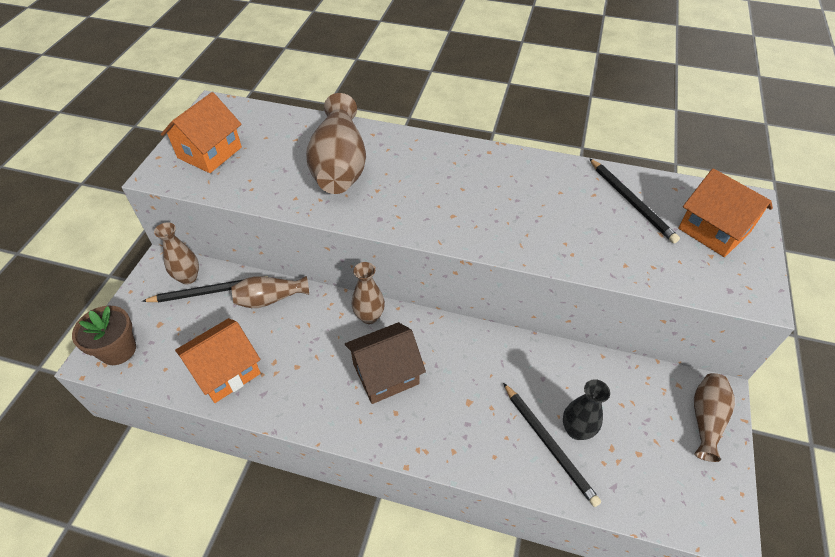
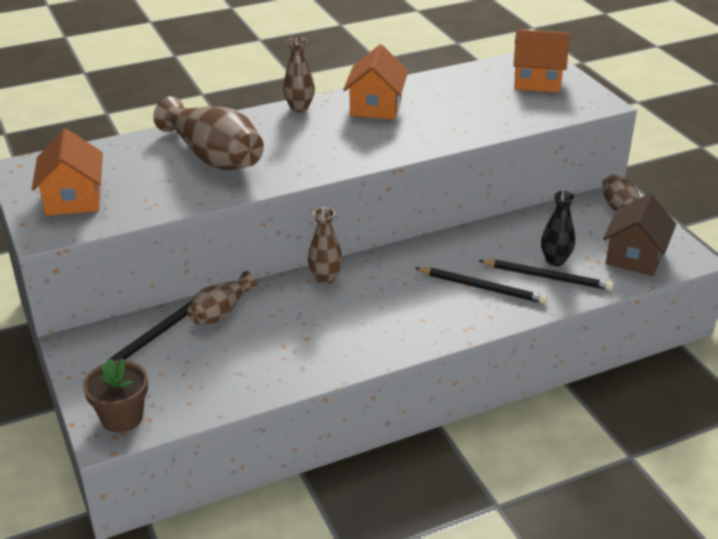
camera: 40 degrees left, 15 degrees down
(188, 277) = (117, 338): brown vase -> brown vase (299, 108)
(226, 371) = (249, 373): orange house -> orange house (375, 107)
(386, 374) = (385, 303): brown house -> brown house (634, 257)
(631, 201) = (467, 87): black pencil -> black pencil (481, 287)

